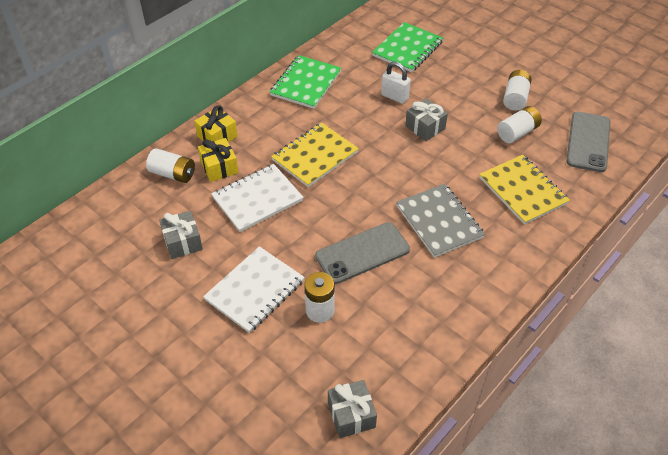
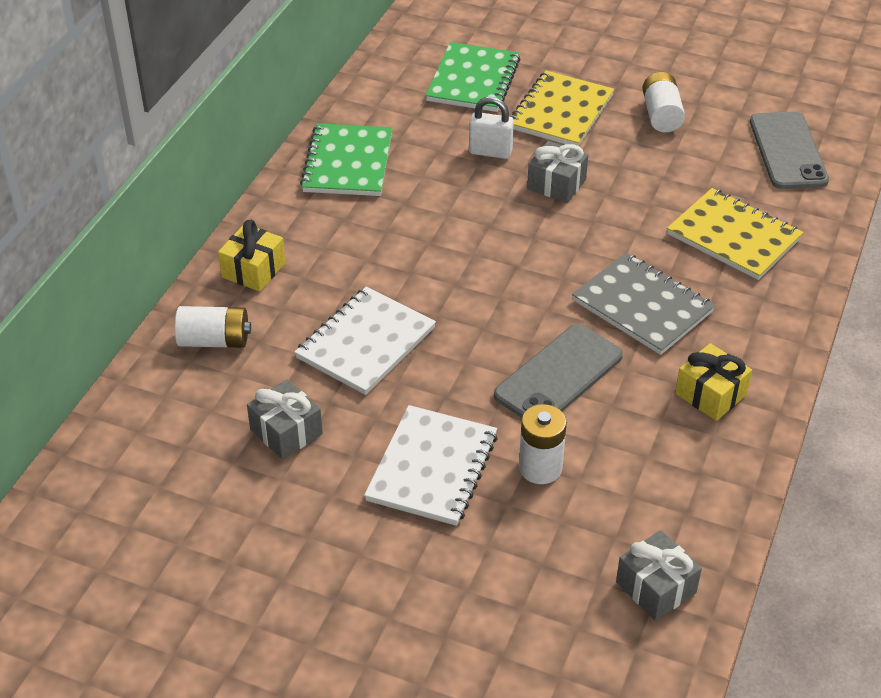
camera: 20 degrees left, 5 degrees down
(219, 167) = (282, 313): yellow gift -> yellow gift (710, 394)
(315, 156) = (418, 262): yellow notebook -> yellow notebook (560, 112)
(517, 133) = (687, 161): white battery -> none

